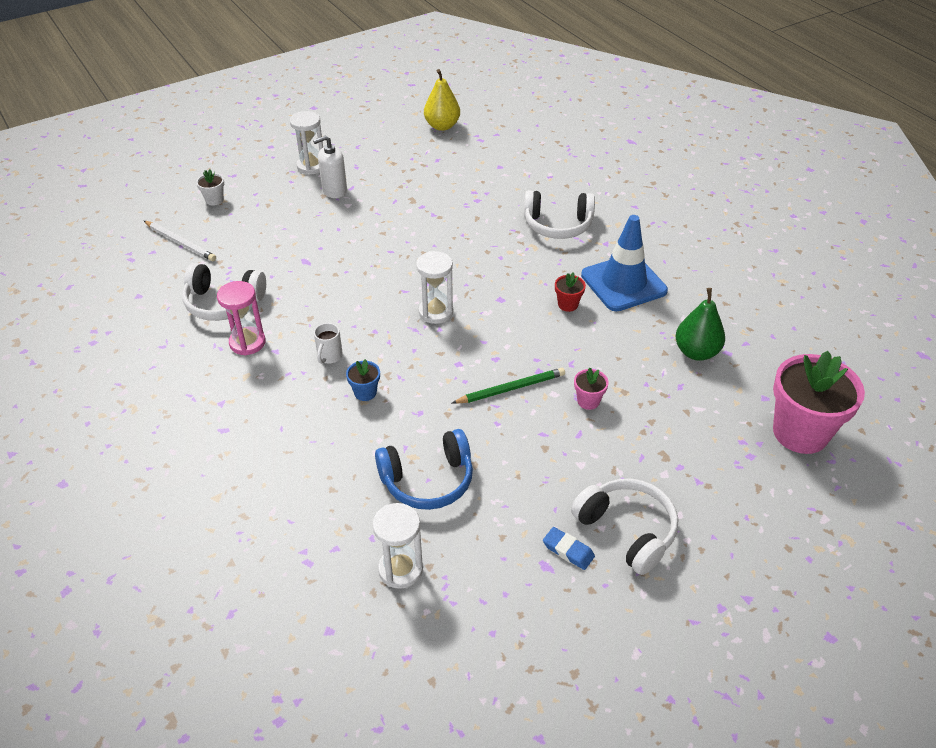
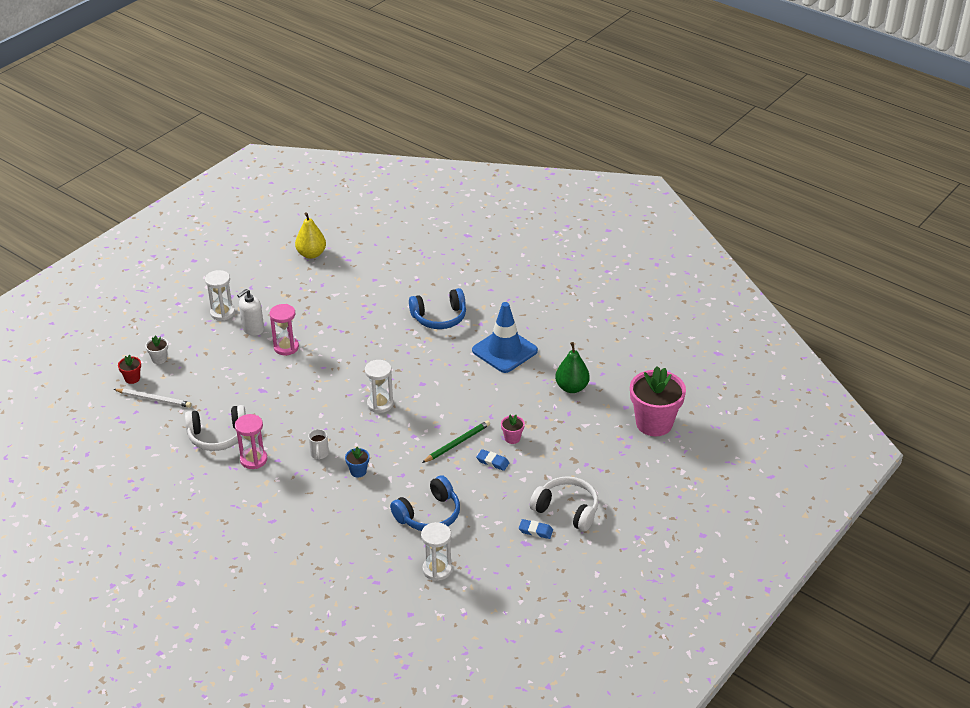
camera: 20 degrees left, 5 degrees down
(360, 219) = (286, 347): none -> pink hourglass
(548, 427) = (492, 462): none -> blue eraser
(557, 225) = (439, 317): white headphones -> blue headphones
(568, 304) = (471, 376): red flower pot -> red flower pot (132, 378)

